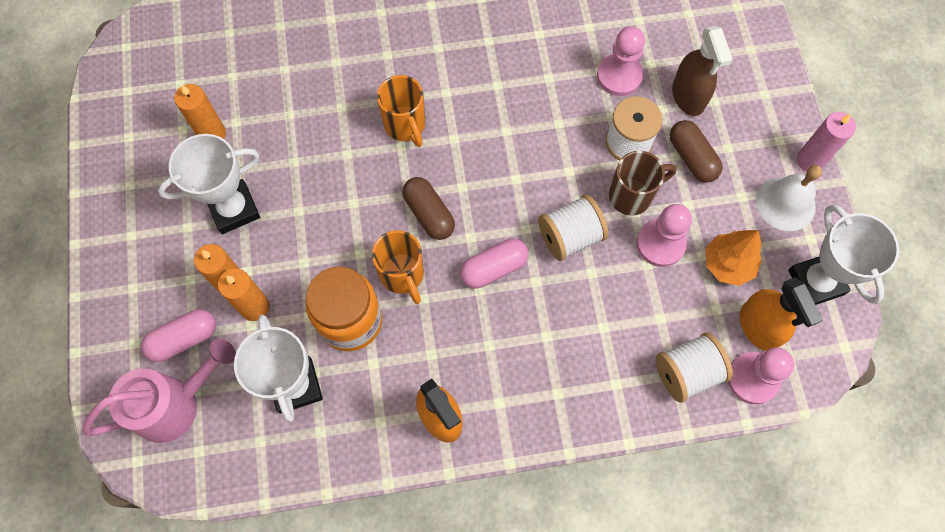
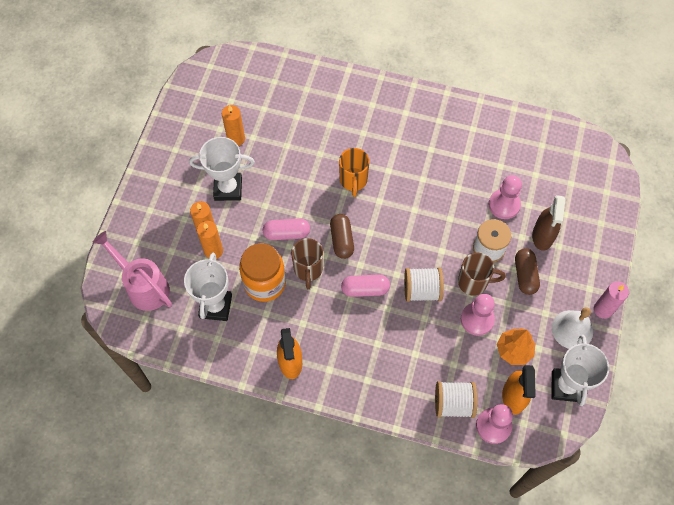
camera: 25 degrees right, 5 degrees down
(175, 404) = (144, 286): pink watering can -> pink watering can turned 135 degrees counterclockwise
(184, 339) = (165, 252): pink capsule -> pink capsule (286, 233)
(402, 275) = (308, 270): orange mug -> brown mug

